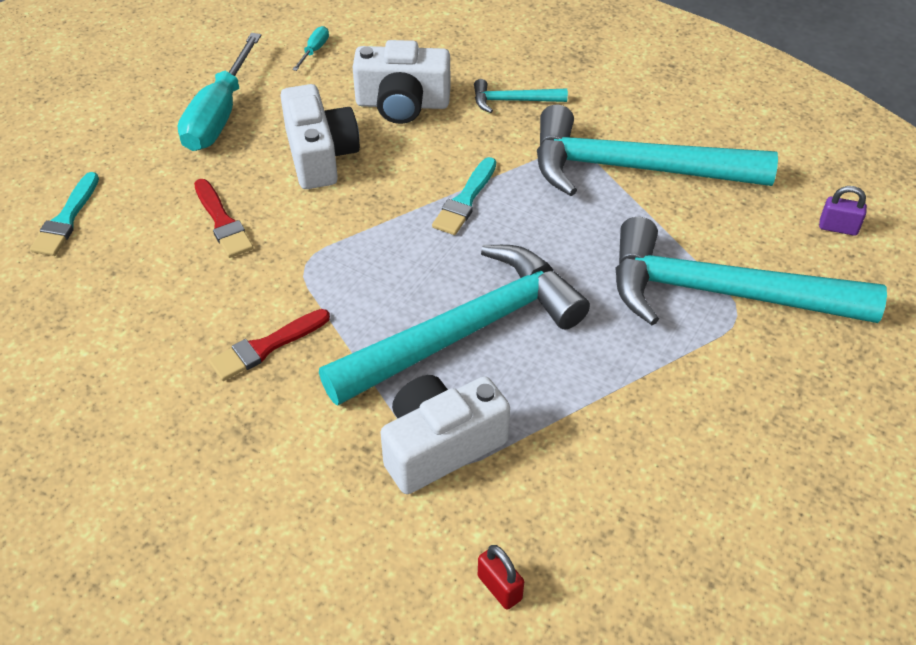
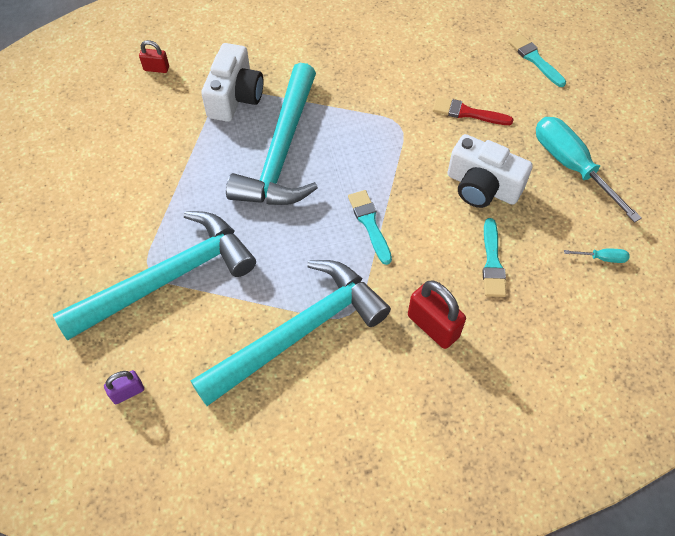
camera: 135 degrees right, 10 degrees up
(266, 347) = (360, 78): red brush -> none
(314, 50) = (602, 258): turquoise screwdriver -> turquoise screwdriver turned 60 degrees counterclockwise
(402, 104) = (492, 262): white camera -> turquoise brush
(513, 101) = (433, 326): turquoise hammer -> red padlock

